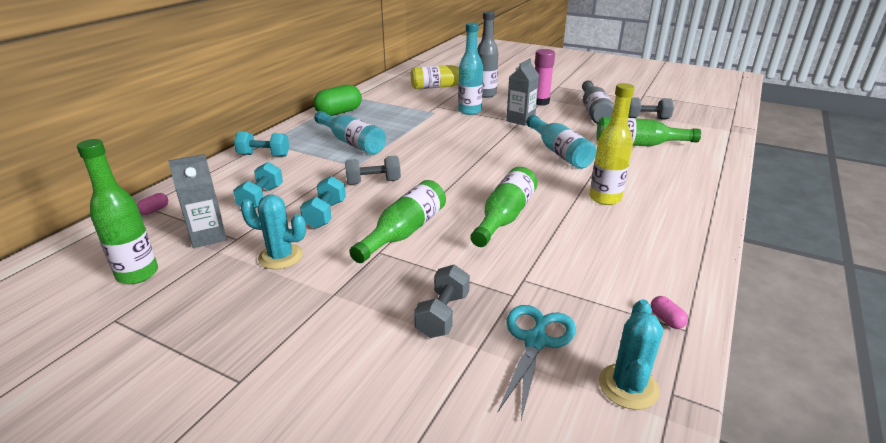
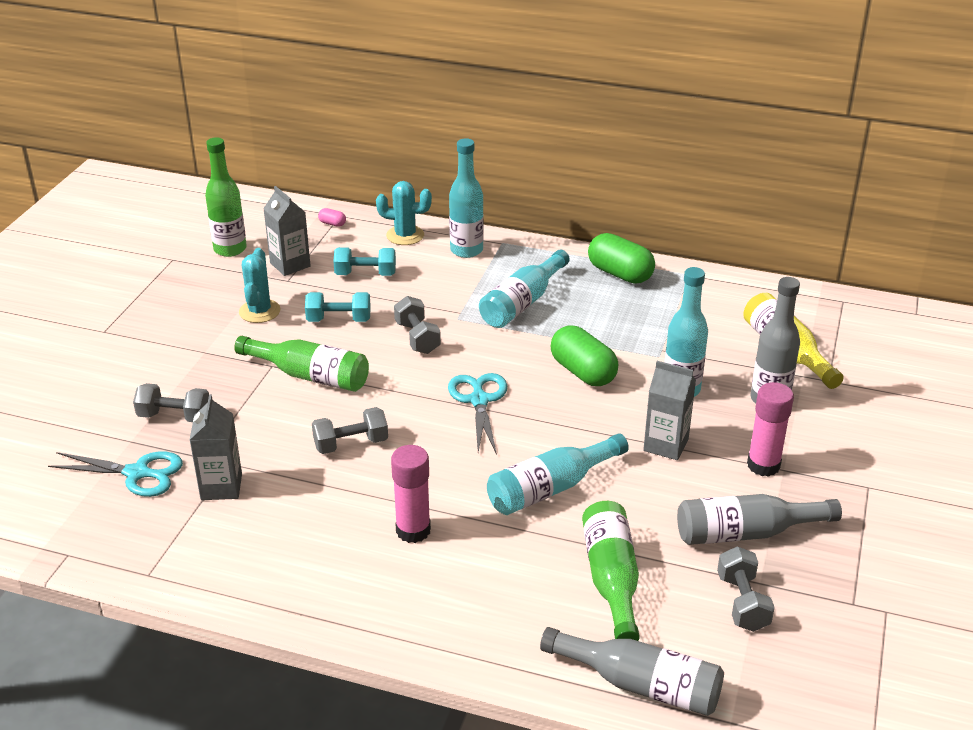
camera: 80 degrees right, 5 degrees up
(264, 155) = (466, 250): turquoise dumbbell -> turquoise bottle
(442, 133) = (583, 372): none -> green capsule
(462, 166) = (479, 400): none -> turquoise scissors
(504, 217) = (351, 444): green bottle -> grey dumbbell
(557, 284) = (221, 487): none -> grey carton
(605, 198) = (413, 530): yellow bottle -> pink glue stick
(628, 386) = (78, 528): turquoise cactus -> turquoise cactus (405, 235)
(666, 320) = (163, 562): pink capsule -> none
(716, 146) = (640, 684): none -> grey bottle

